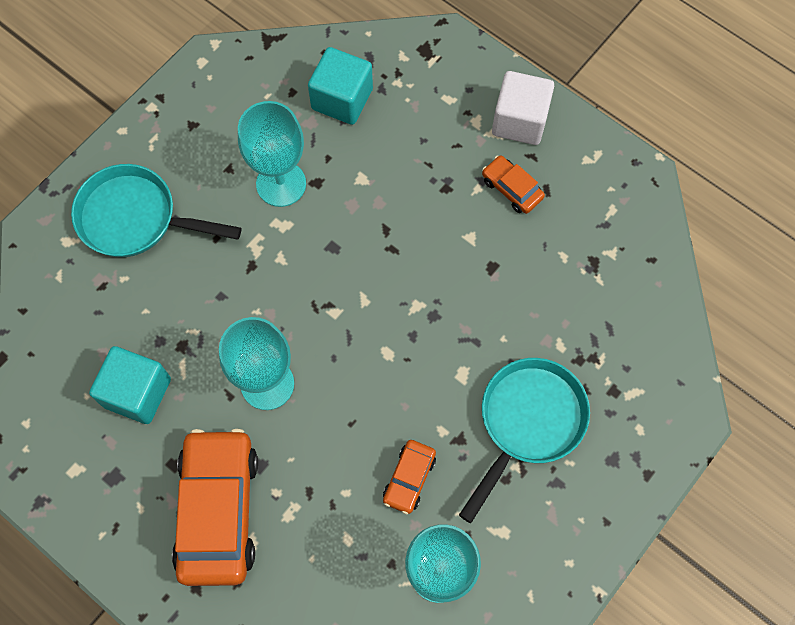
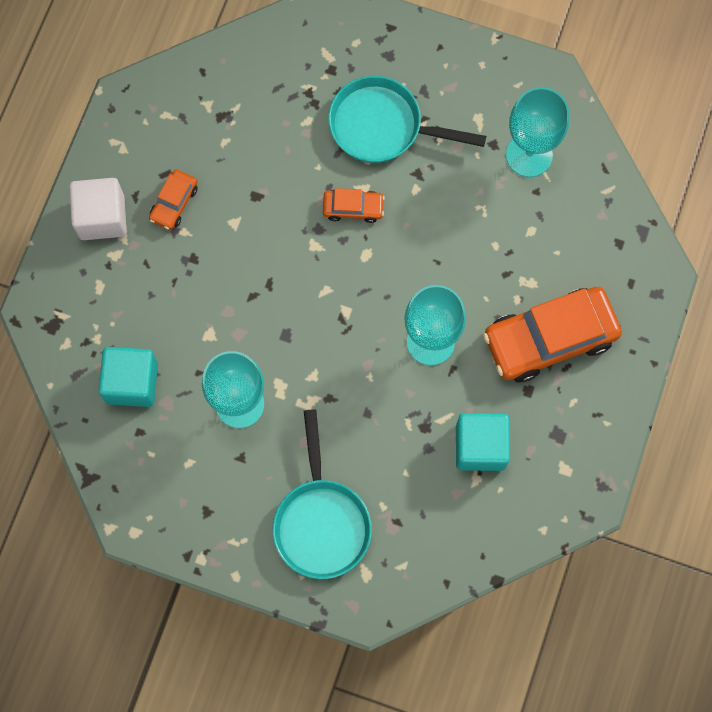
camera: 110 degrees left, 5 degrees up
(409, 478) = (464, 201): orange car -> orange car (353, 208)

